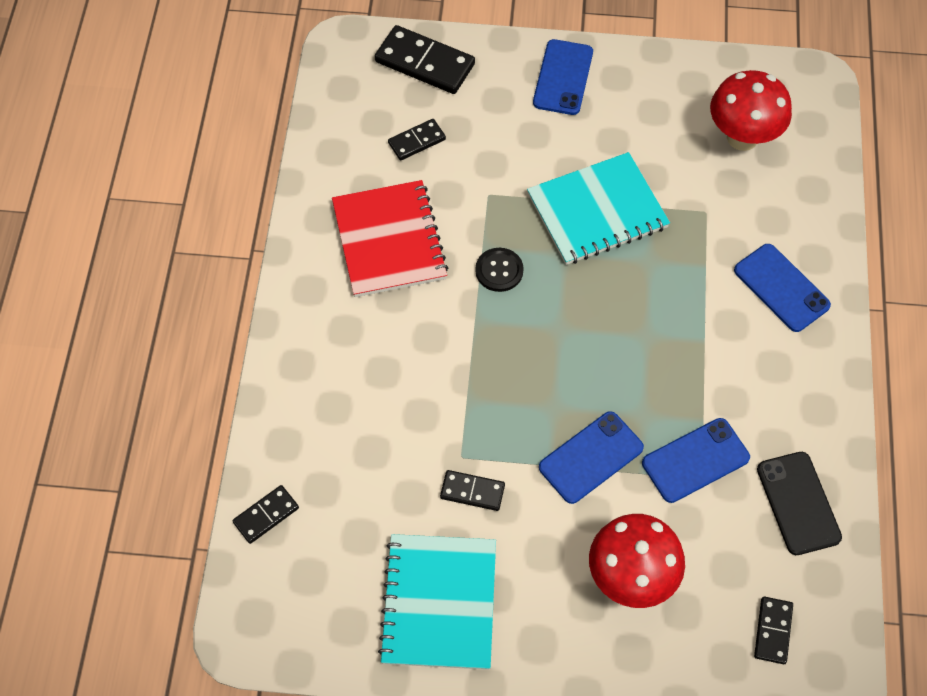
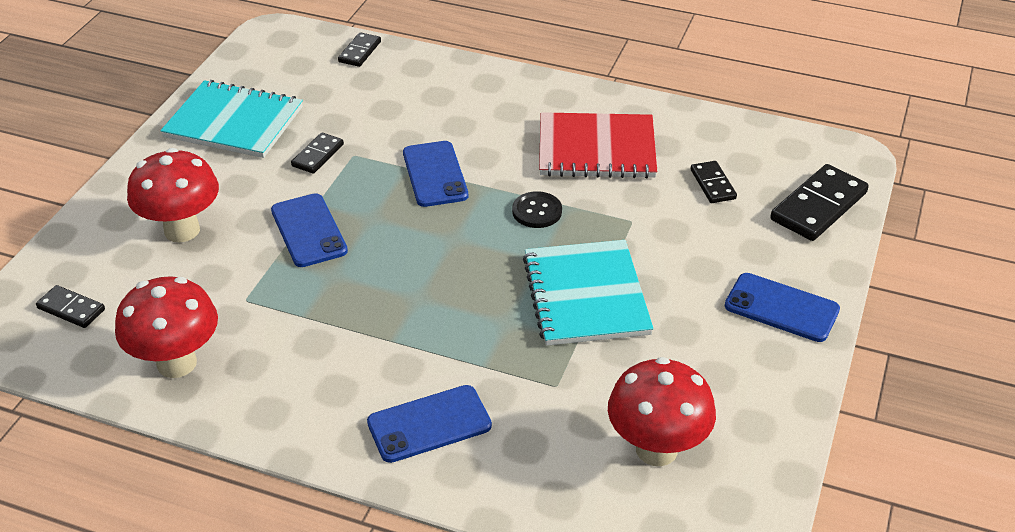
camera: 105 degrees right, 20 degrees down
(266, 515) = (360, 52): black domino -> black domino turned 45 degrees clockwise
(695, 460) = (265, 299): blue phone -> blue phone (435, 174)
(798, 503) = (177, 363): black phone -> red mushroom

